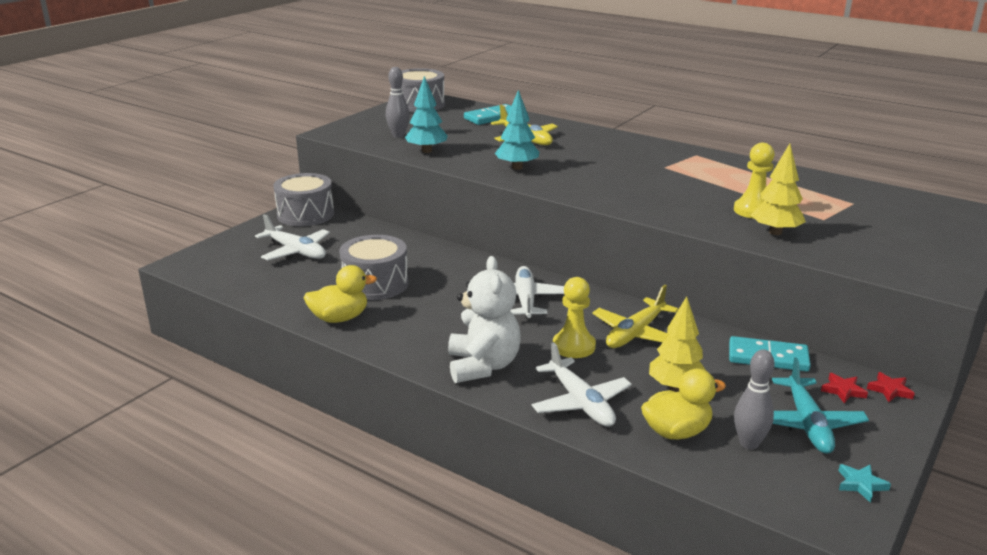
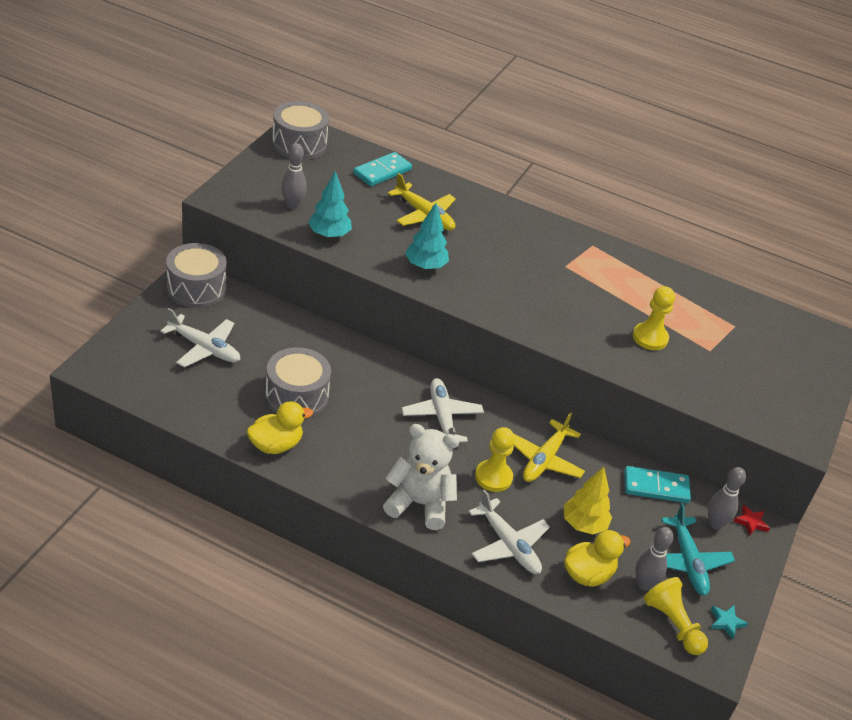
camera: 15 degrees left, 15 degrees up
(483, 366) = (419, 504): white teddy bear -> white teddy bear turned 60 degrees counterclockwise
(775, 232) = (669, 370): yellow tree -> none
(786, 484) = (673, 624): none -> yellow pawn
(843, 390) = (715, 524): red star -> grey bowling pin

